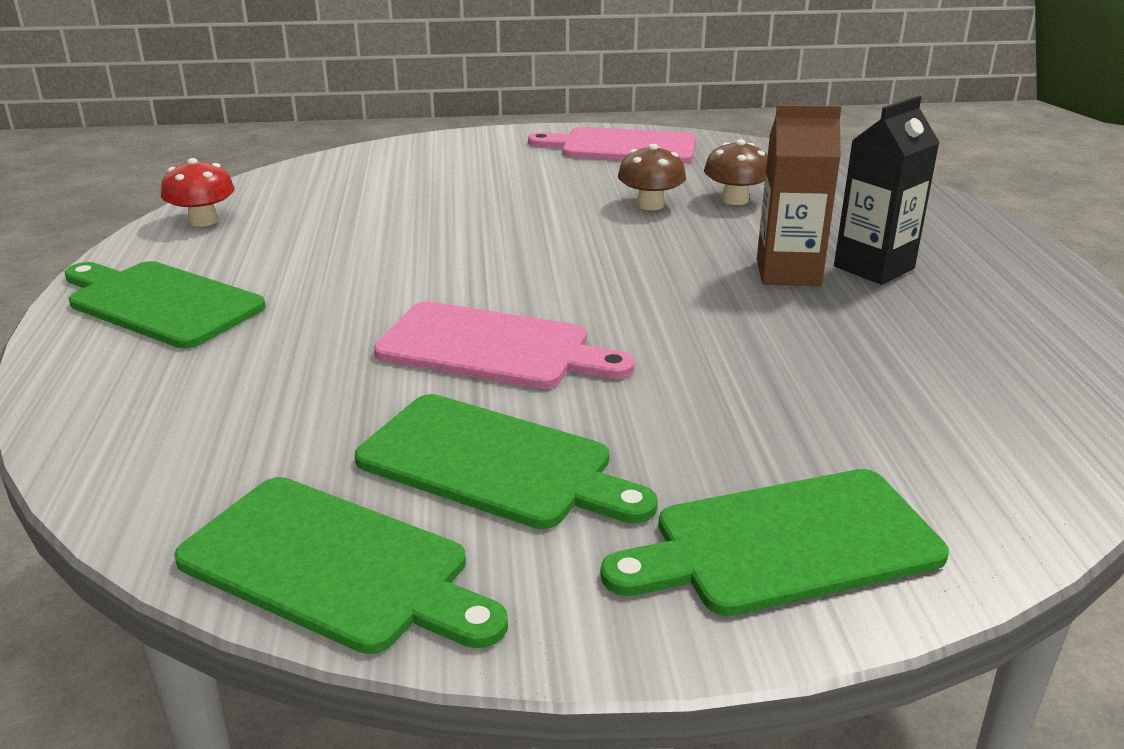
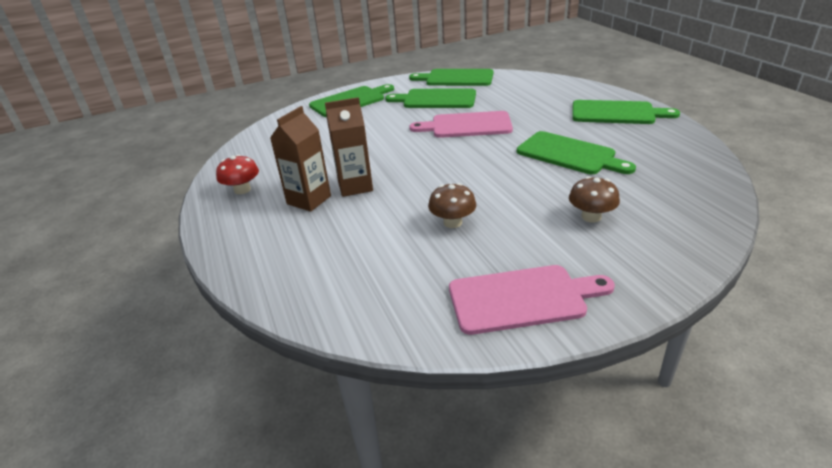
camera: 165 degrees right, 5 degrees up
(203, 221) = (688, 150): red mushroom -> red mushroom (242, 190)
(381, 249) = (569, 154): none -> green cutting board
(735, 200) = (397, 242): brown mushroom -> brown mushroom (591, 217)
(874, 267) = (309, 200): black carton -> brown carton

